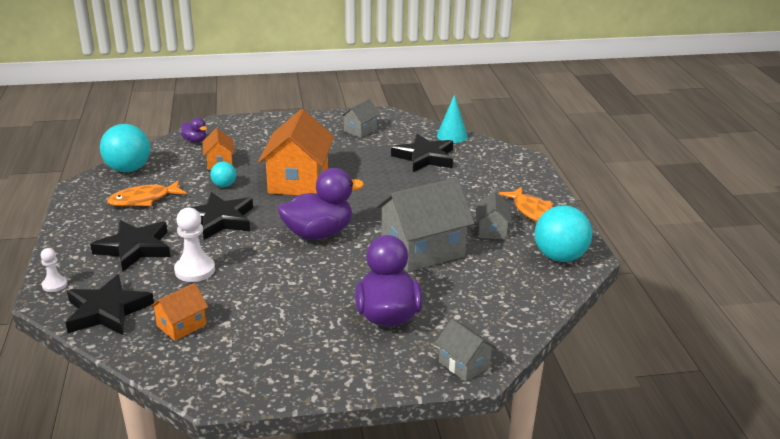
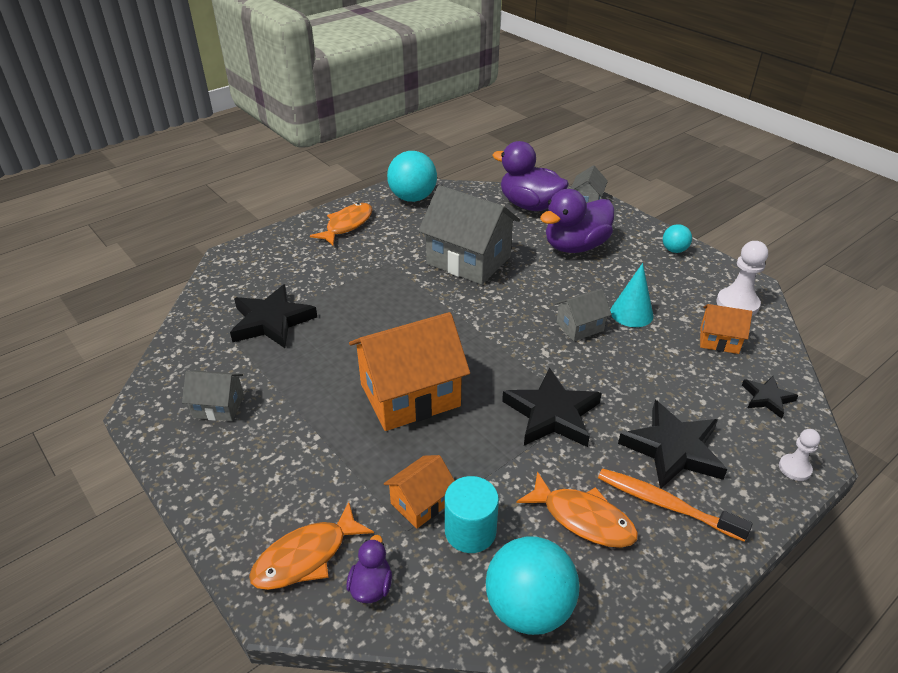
camera: 120 degrees left, 10 degrees up
(107, 311) = (767, 398): black star -> black star, size x0.54
(111, 227) = (665, 504): none -> orange toothbrush
(185, 169) = (470, 531): none -> turquoise cylinder
(195, 270) = (649, 378): white pawn -> white pawn (737, 304)
(224, 185) = (476, 458): turquoise ball -> turquoise ball (674, 250)
(231, 131) = (306, 556): none -> orange fish
(318, 233) = (503, 328): purple duck -> purple duck (529, 205)
(452, 136) = (194, 321): turquoise cone -> turquoise cone (631, 313)
(492, 230) = (400, 236): grey house -> grey house (580, 326)

